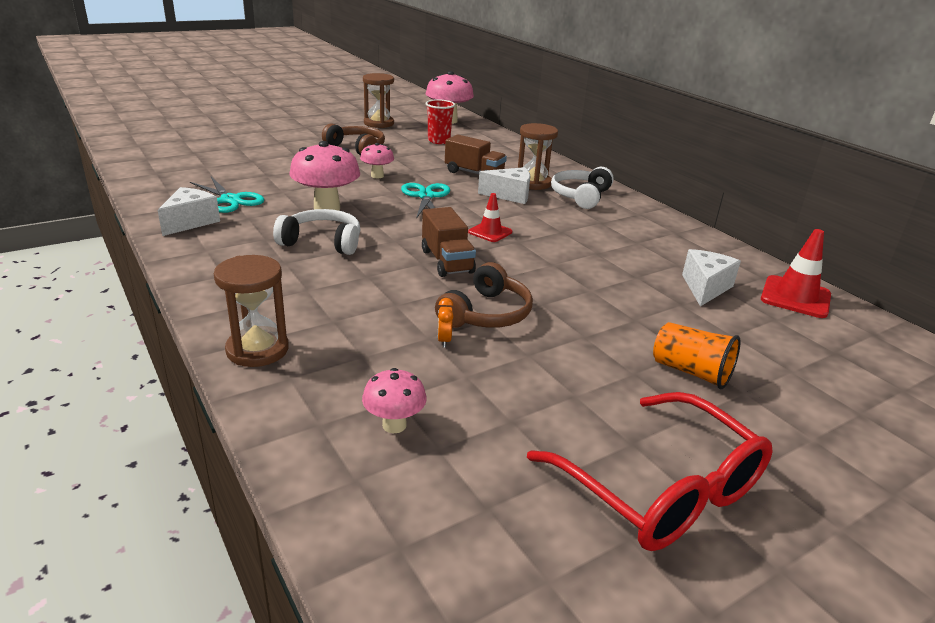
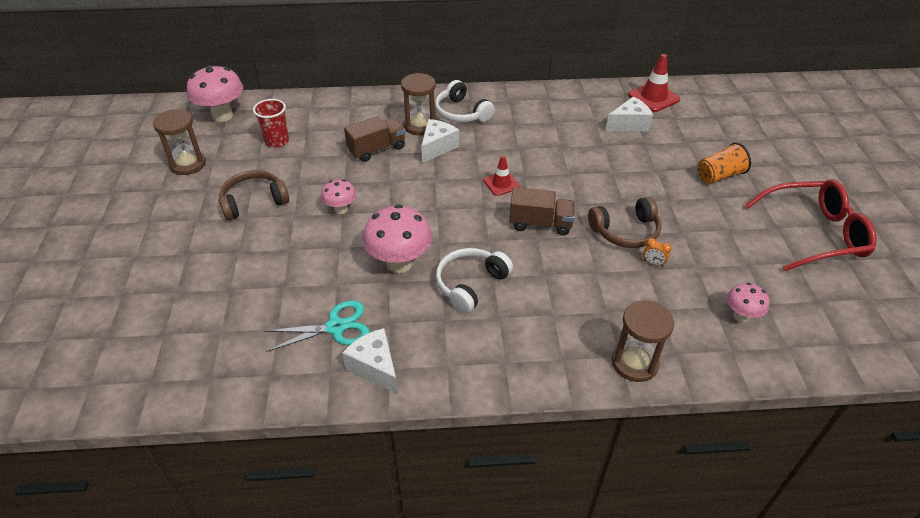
camera: 60 degrees left, 15 degrees up
(426, 196) = (409, 194): turquoise scissors -> none
(486, 313) = (625, 231): brown headphones -> brown headphones turned 105 degrees clockwise
(705, 288) = (629, 124): white cheese -> white cheese turned 105 degrees clockwise

